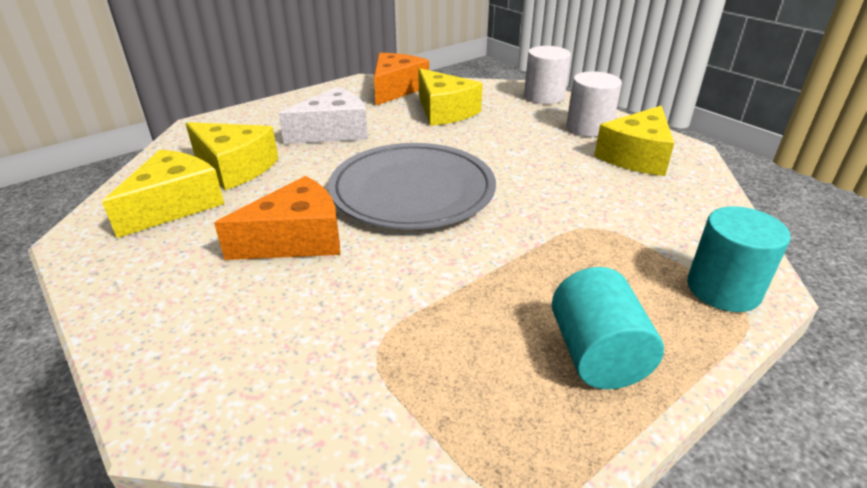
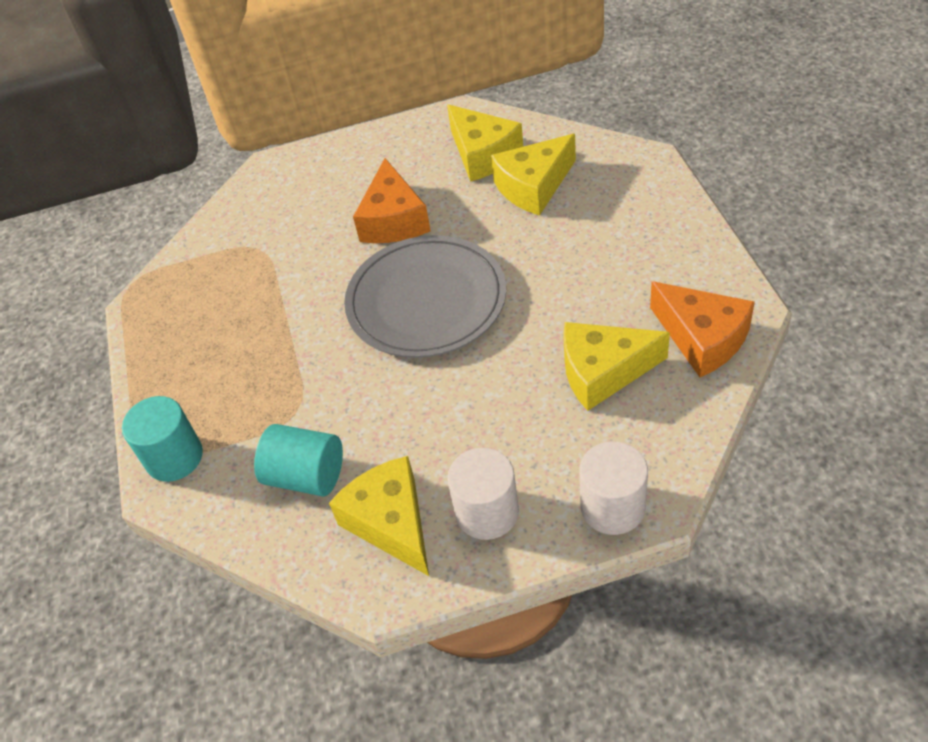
camera: 120 degrees right, 15 degrees up
(333, 132) = (585, 260): white cheese -> none
(597, 355) = (179, 349): turquoise cylinder -> turquoise cylinder (306, 476)

